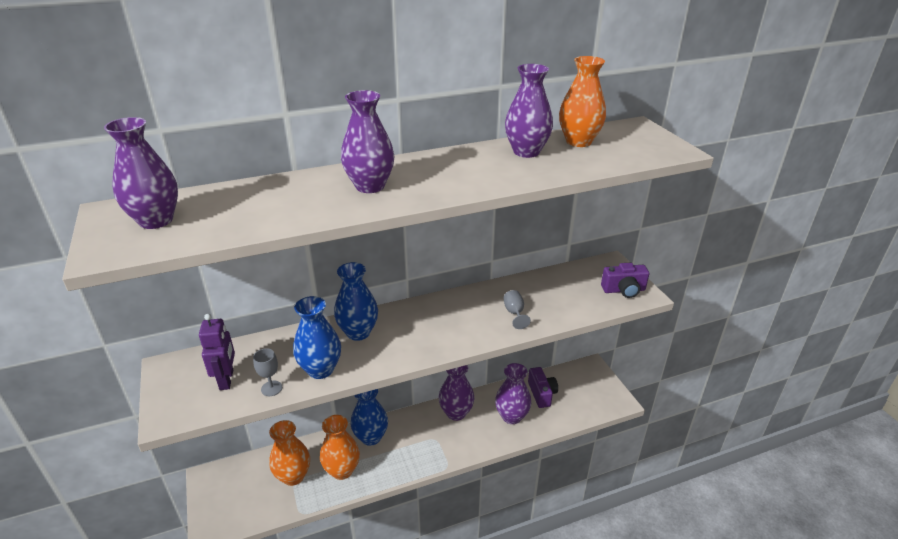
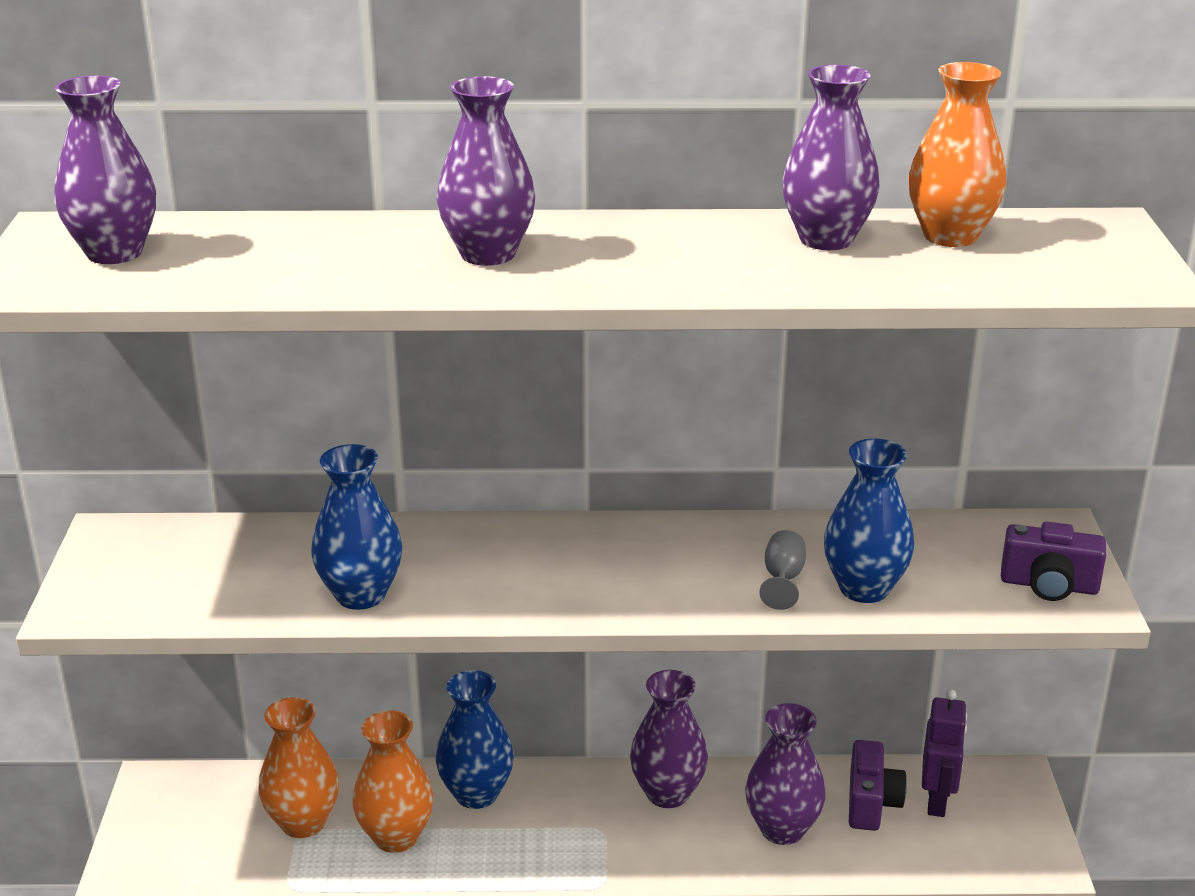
camera: 20 degrees right, 5 degrees down
(227, 380) = (196, 575): purple robot -> purple robot (937, 801)
(271, 388) = (262, 605): grey goblet -> none
(358, 332) = (459, 549): blue vase -> blue vase (864, 588)

